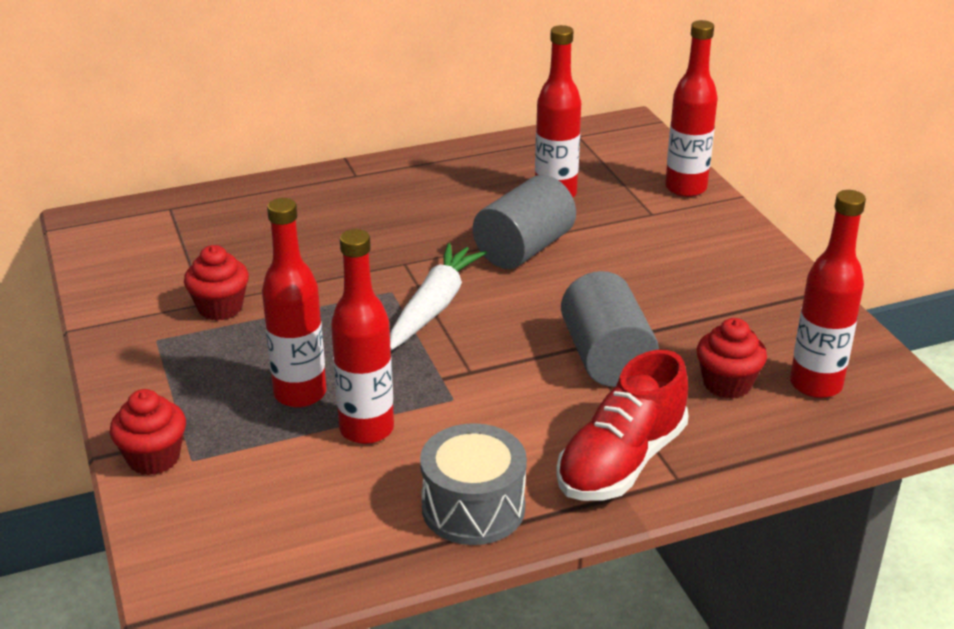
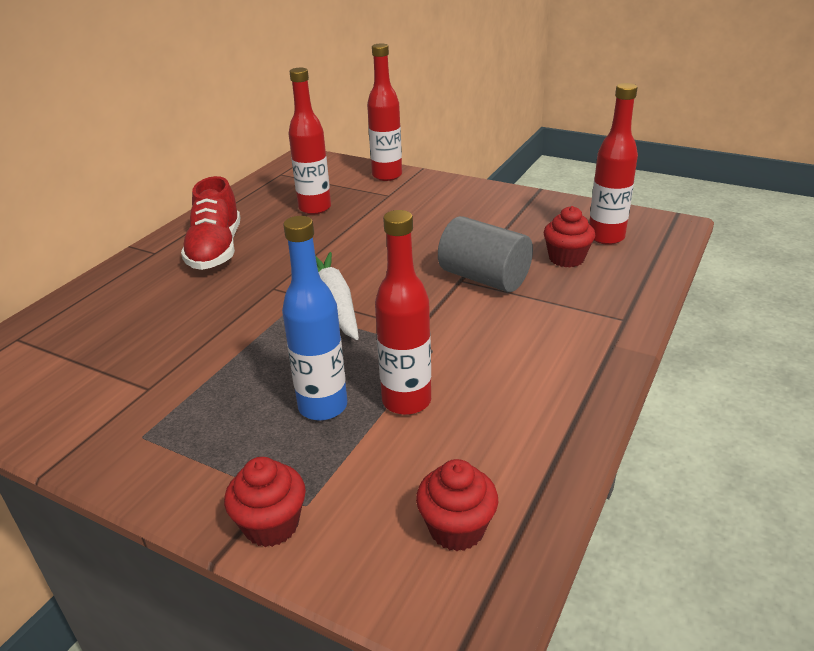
camera: 40 degrees left, 0 degrees up
(220, 308) = (168, 384): red cupcake -> red cupcake (456, 528)
(300, 394) = (323, 406): red bottle -> blue bottle
(473, 508) = (549, 405): grey drum -> none
(524, 249) = (342, 244): grey cylinder -> none
(621, 462) = (583, 328): red shoe -> red shoe (216, 250)

